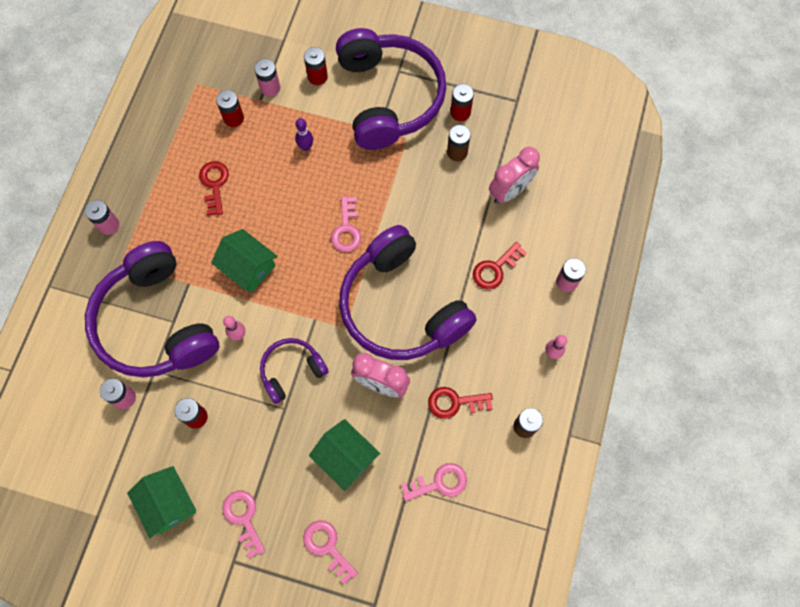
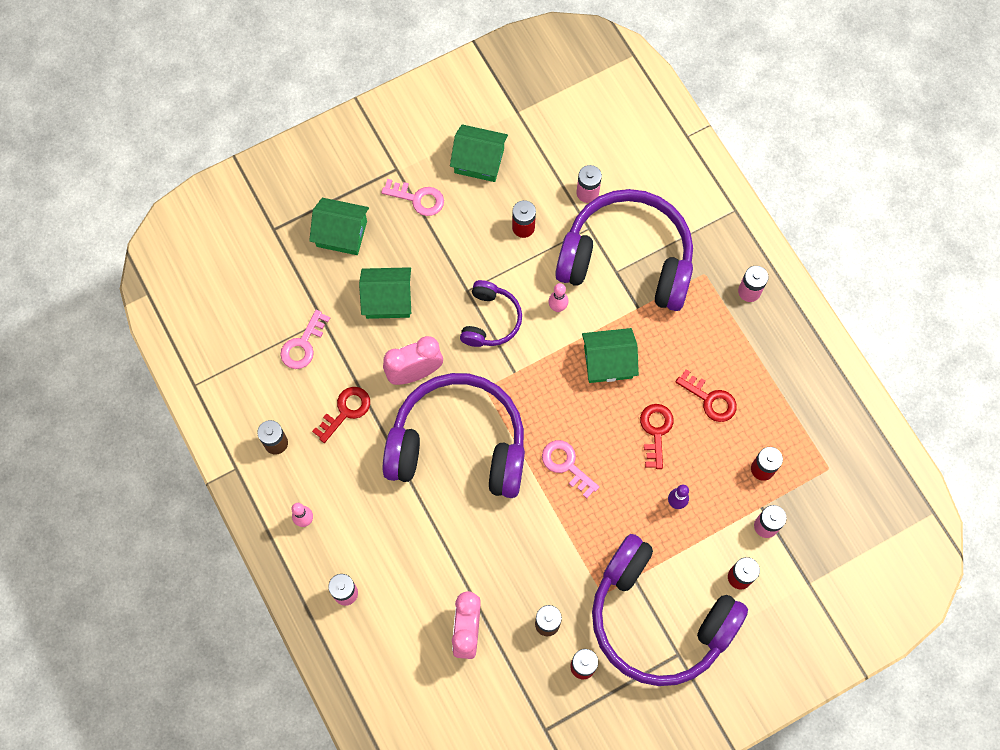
camera: 135 degrees right, 0 degrees up
(327, 547) = (341, 233): pink key -> green house
(495, 269) = (414, 547): red key -> red key (655, 431)

